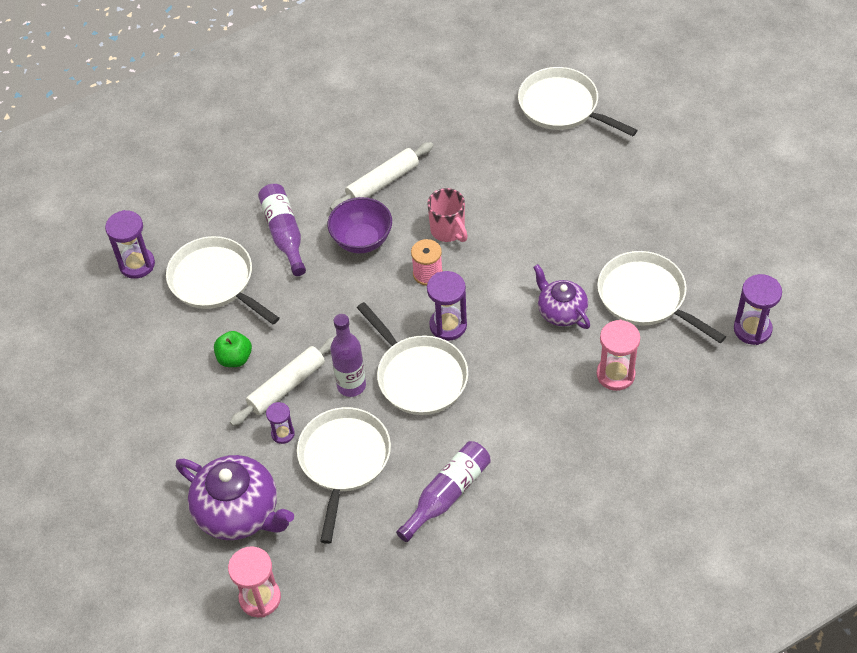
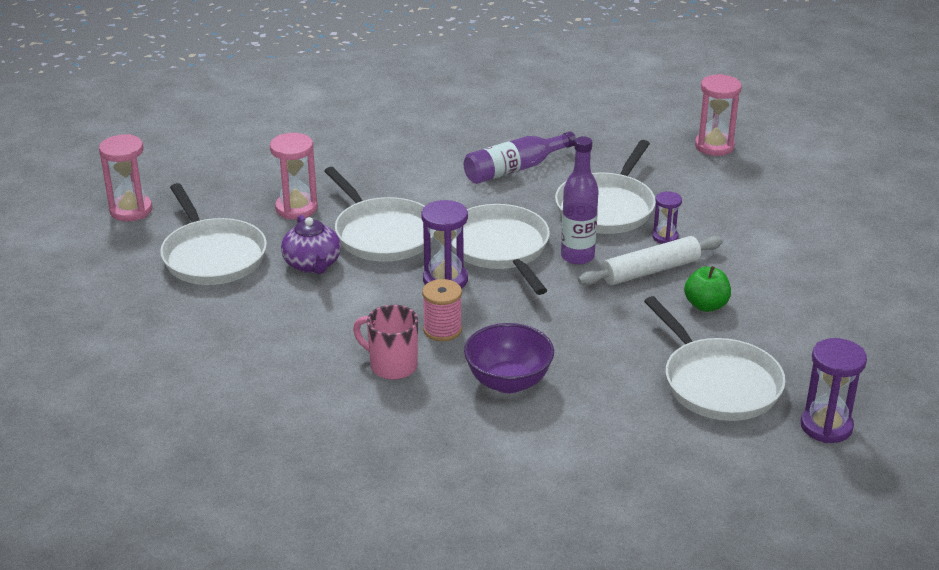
camera: 165 degrees left, 20 degrees down
(239, 512) = (724, 196): purple teapot -> none
(284, 234) = (611, 413): purple bottle -> none
(382, 182) = (449, 441): white rolling pin -> none
(448, 231) = (391, 366): pink mug -> pink mug turned 45 degrees counterclockwise
(562, 106) = (133, 474): white pan -> white pan (383, 234)
(752, 329) = (131, 210): purple hourglass -> pink hourglass

